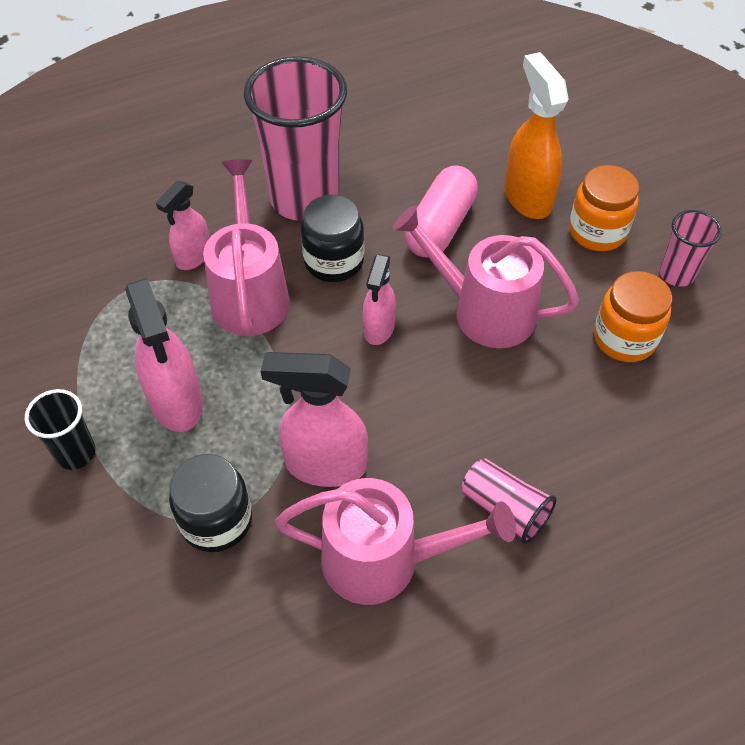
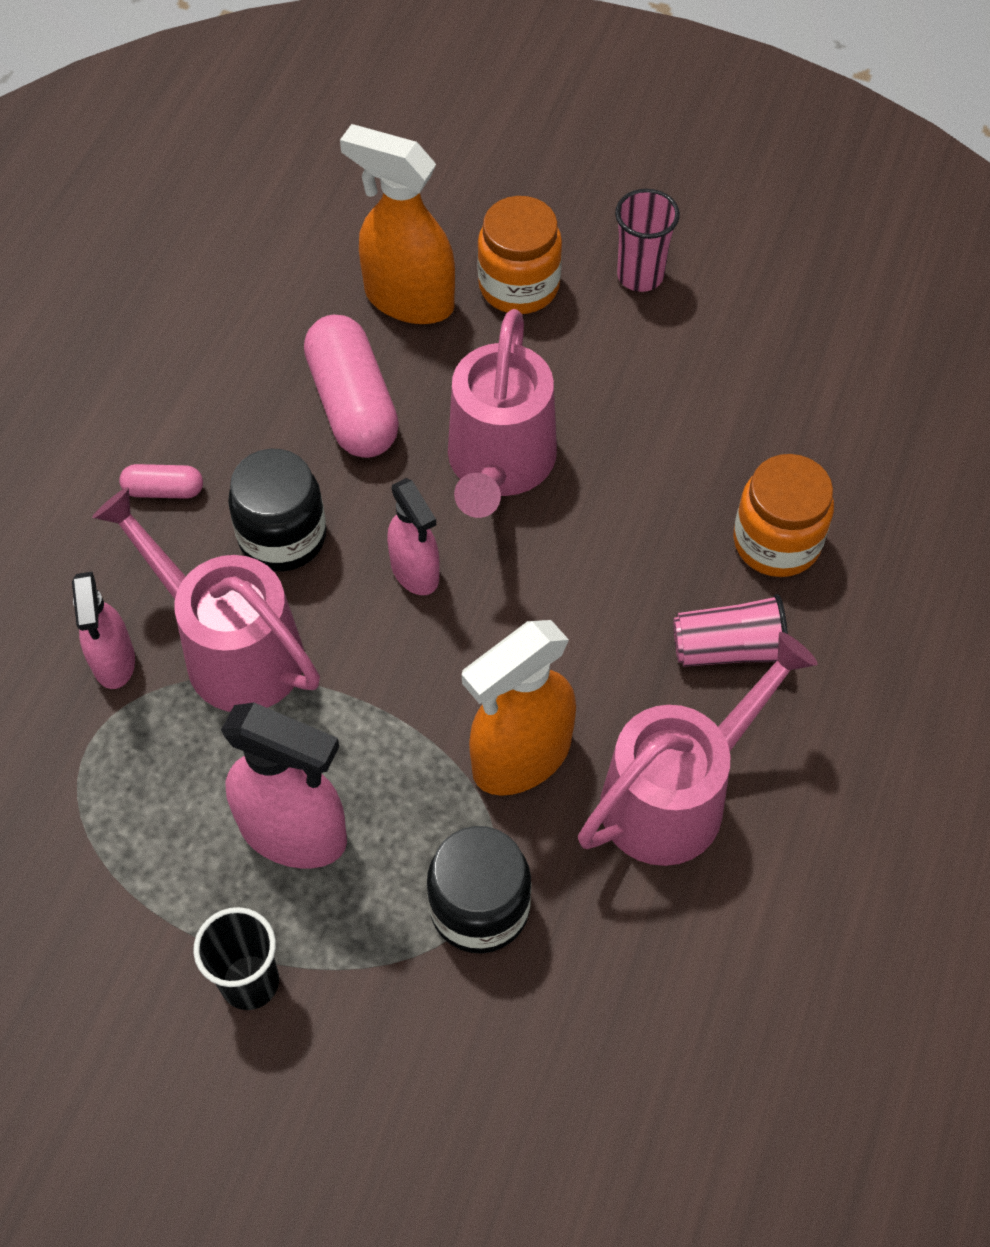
camera: 45 degrees left, 5 degrees up
(304, 199) = (164, 490): pink cup -> pink capsule
(324, 465) = (520, 757): pink spray bottle -> orange spray bottle
(483, 311) = (499, 465): pink watering can -> pink watering can turned 60 degrees counterclockwise
(624, 338) = (660, 384): orange jar -> orange jar (776, 542)

